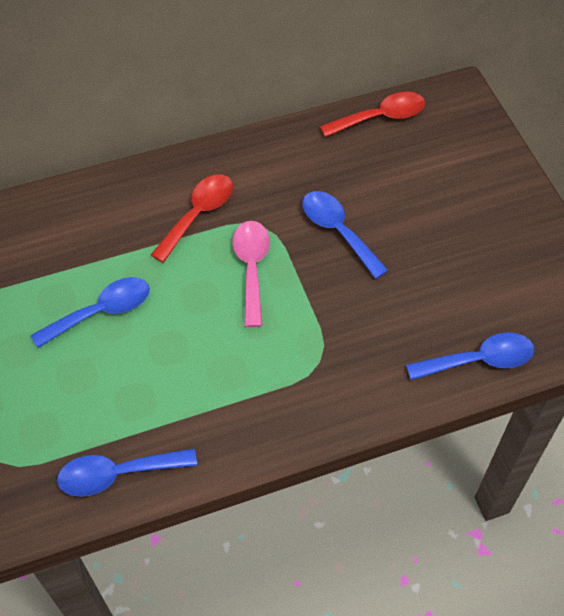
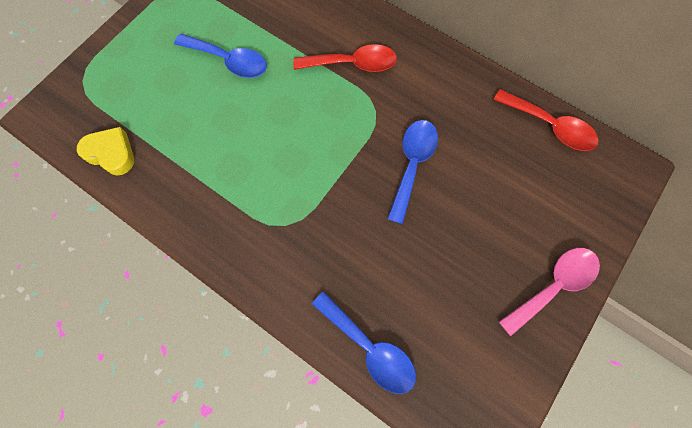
camera: 55 degrees right, 15 degrees up
(117, 474) = (111, 153): blue spoon -> yellow heart
(251, 268) = (333, 127): pink spoon -> pink spoon (553, 285)

